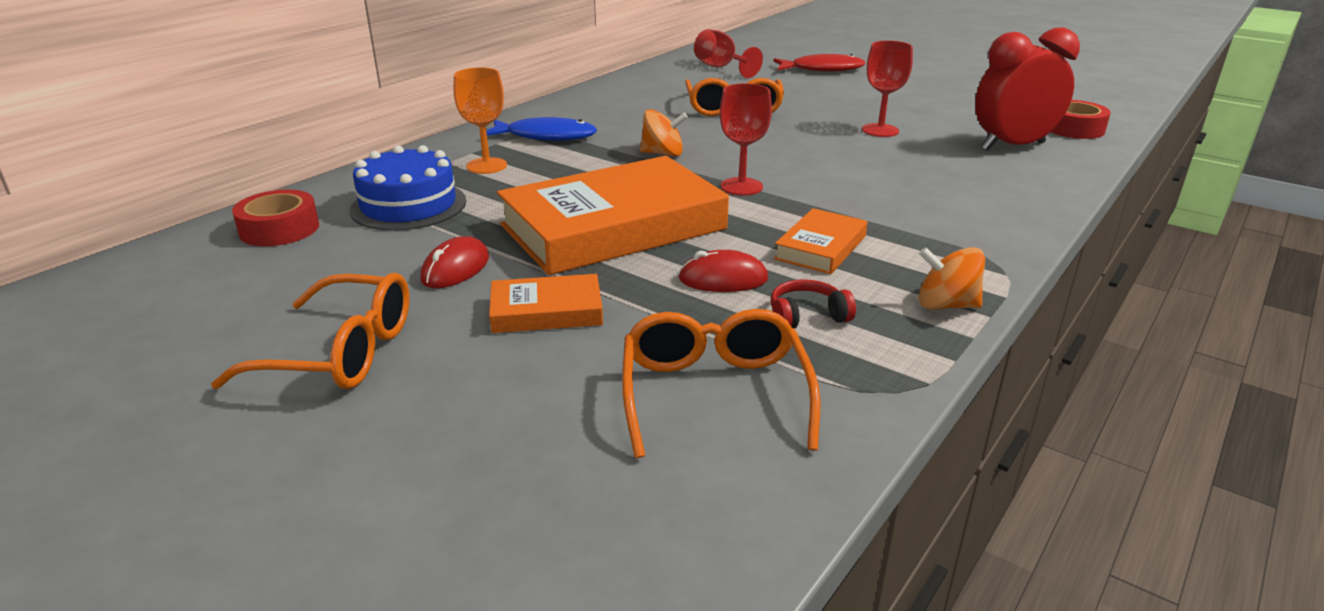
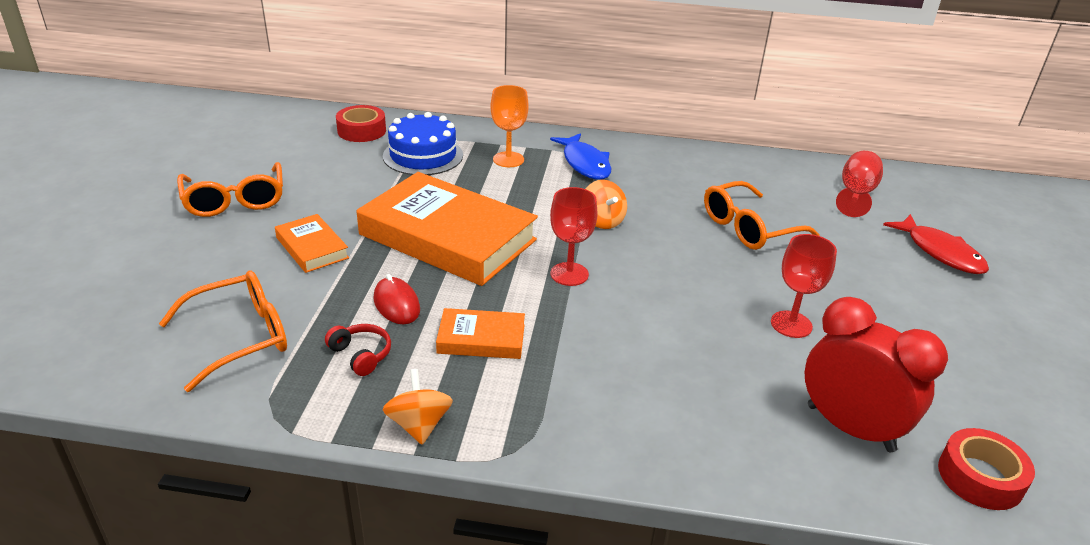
camera: 60 degrees right, 5 degrees up
(455, 268) = (348, 200): red mouse -> none

